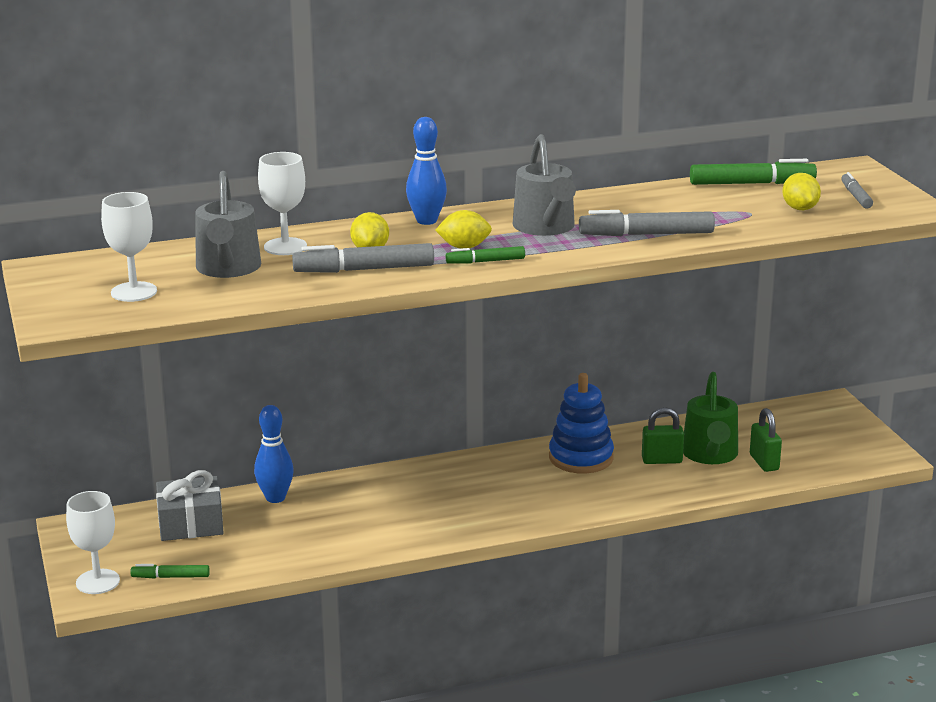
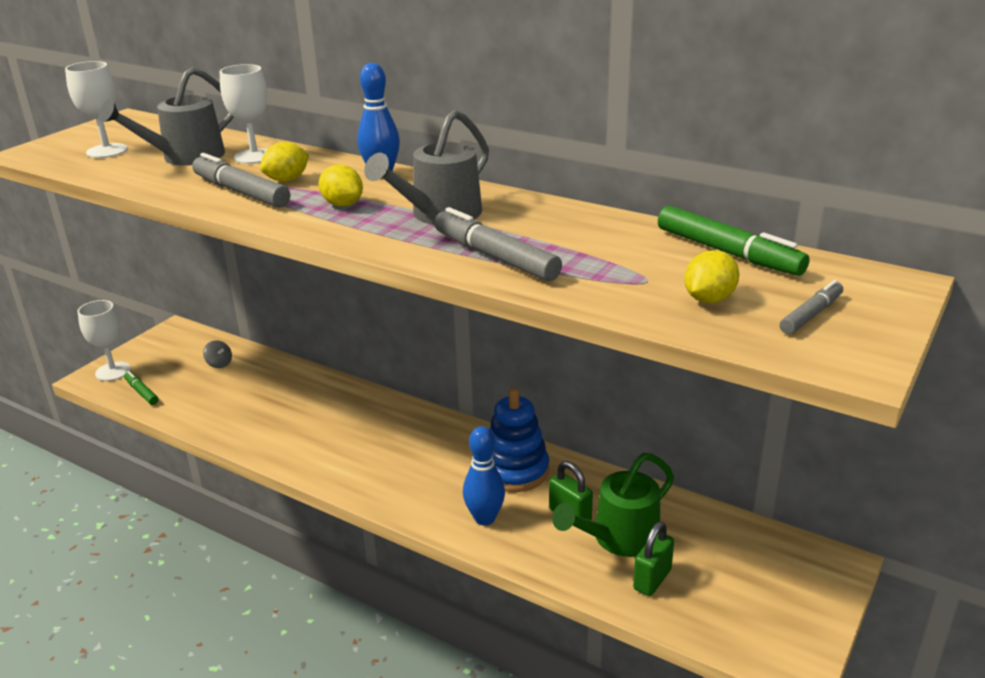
camera: 50 degrees right, 5 degrees up
(191, 523) = (219, 364): grey gift -> grey spinning top
(275, 498) = (287, 375): blue bowling pin -> blue bowling pin (484, 518)
(485, 261) = (321, 222): green marker -> none

